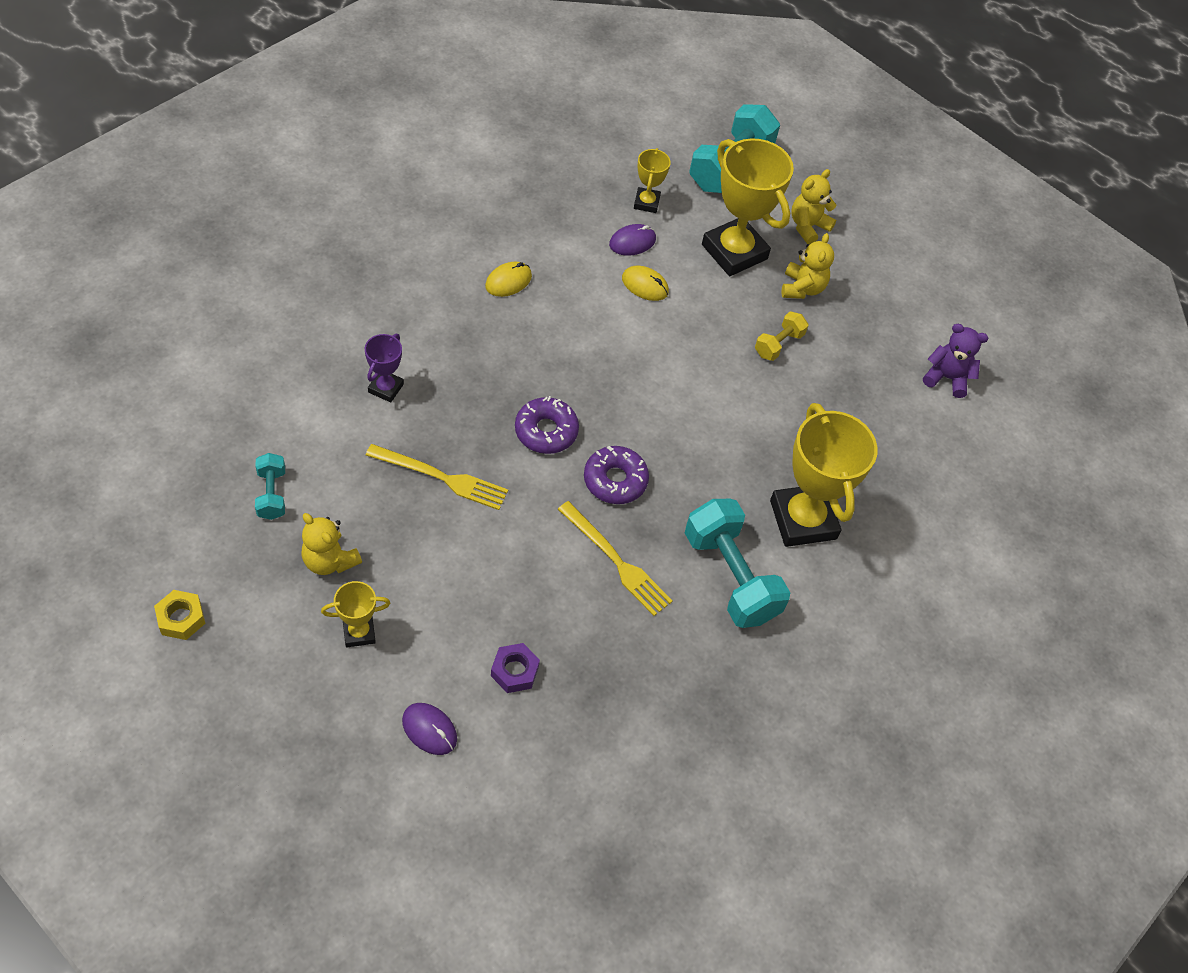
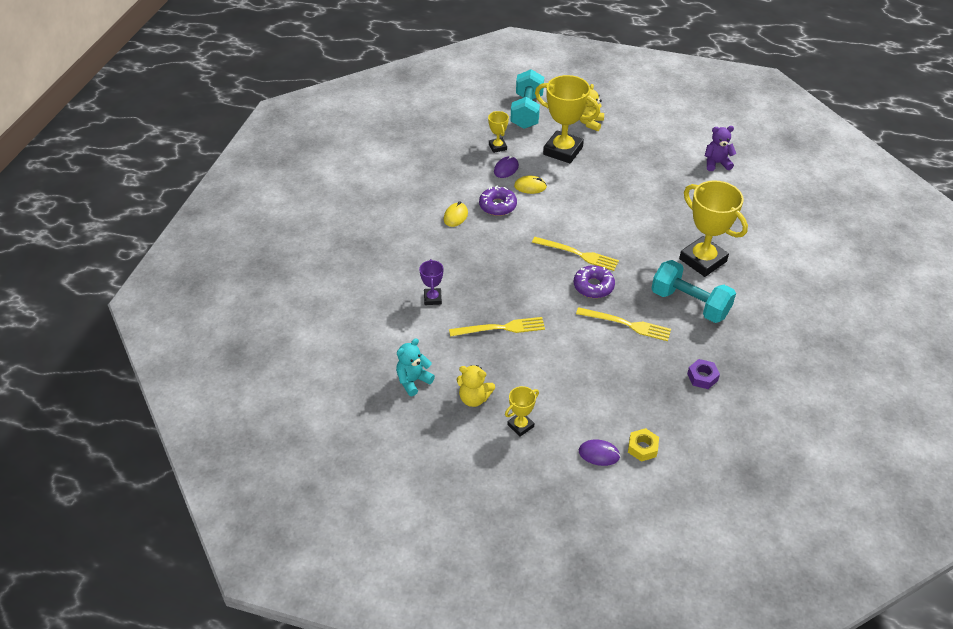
camera: 20 degrees left, 10 degrees down
(181, 618) = (415, 468): yellow nut -> yellow nut (642, 448)
(272, 494) = (413, 381): turquoise dumbbell -> turquoise teddy bear
(514, 671) = (619, 403): purple nut -> purple nut (702, 377)
(546, 431) = (537, 279): purple donut -> purple donut (497, 206)
(631, 421) = (578, 254): none -> yellow fork
(778, 344) = (622, 184): yellow dumbbell -> none
(802, 288) = (611, 153): yellow teddy bear -> none

